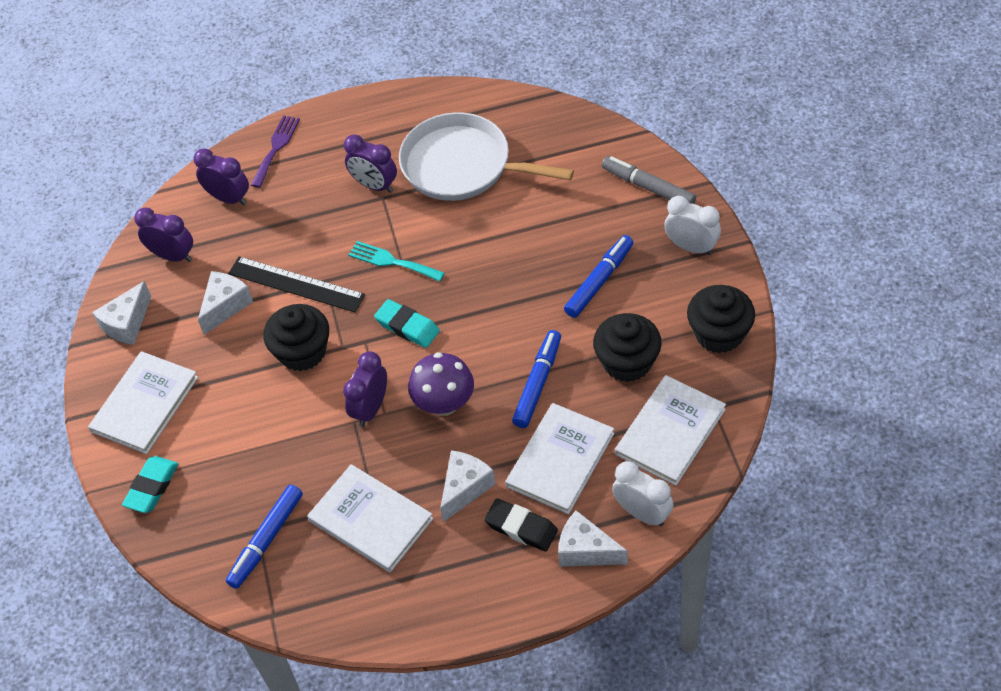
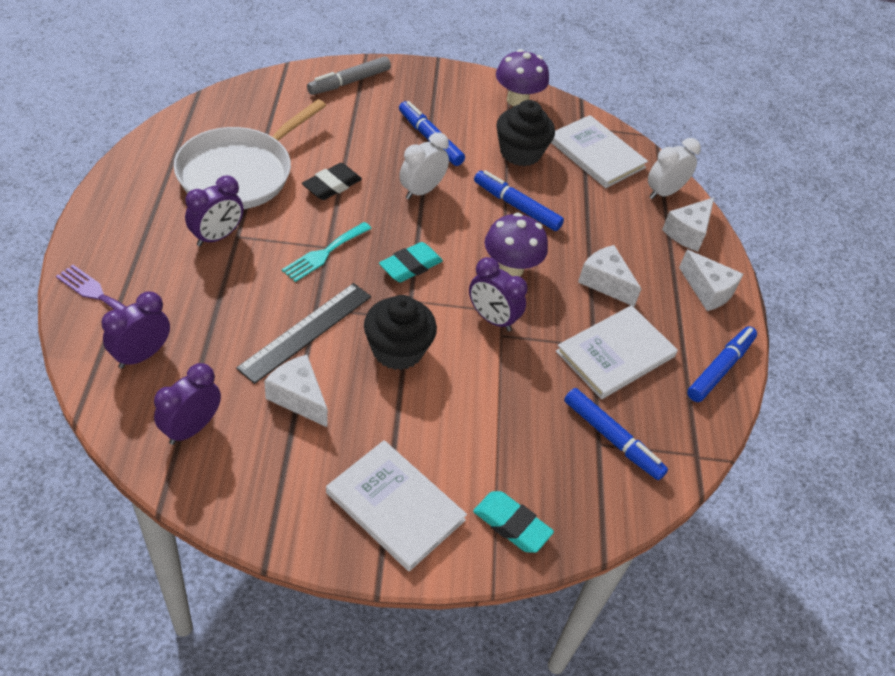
camera: 85 degrees left, 5 degrees down
(127, 324) = (266, 498): white cheese -> white cheese (708, 291)
(391, 618) = (720, 368): none -> blue marker
(521, 528) = (655, 261): black eraser -> black eraser (332, 185)
(560, 460) = (598, 219): white book -> none
(691, 247) = (426, 83): white clock -> white clock (421, 191)
(719, 334) = (517, 100): black cupcake -> purple mushroom

